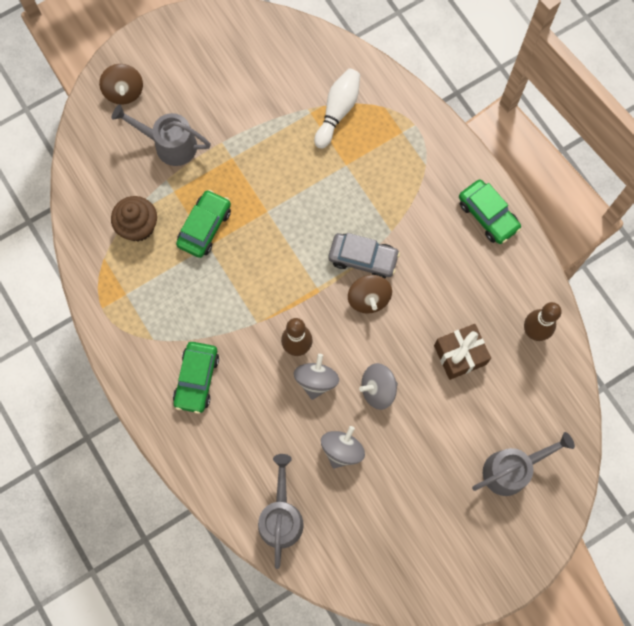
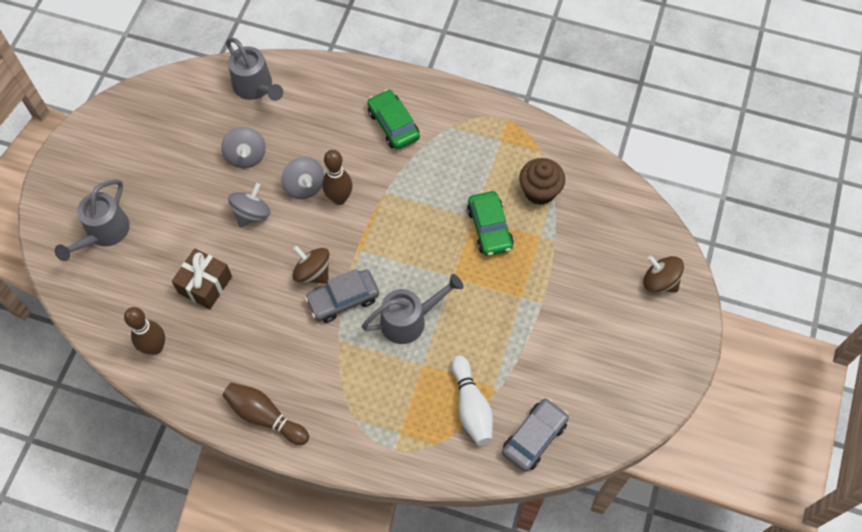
camera: 140 degrees right, 10 degrees down
(169, 144) = (581, 268): grey watering can -> grey watering can (410, 320)
(314, 60) = (534, 437): none -> grey car
(488, 215) = (265, 416): green car -> brown bowling pin

